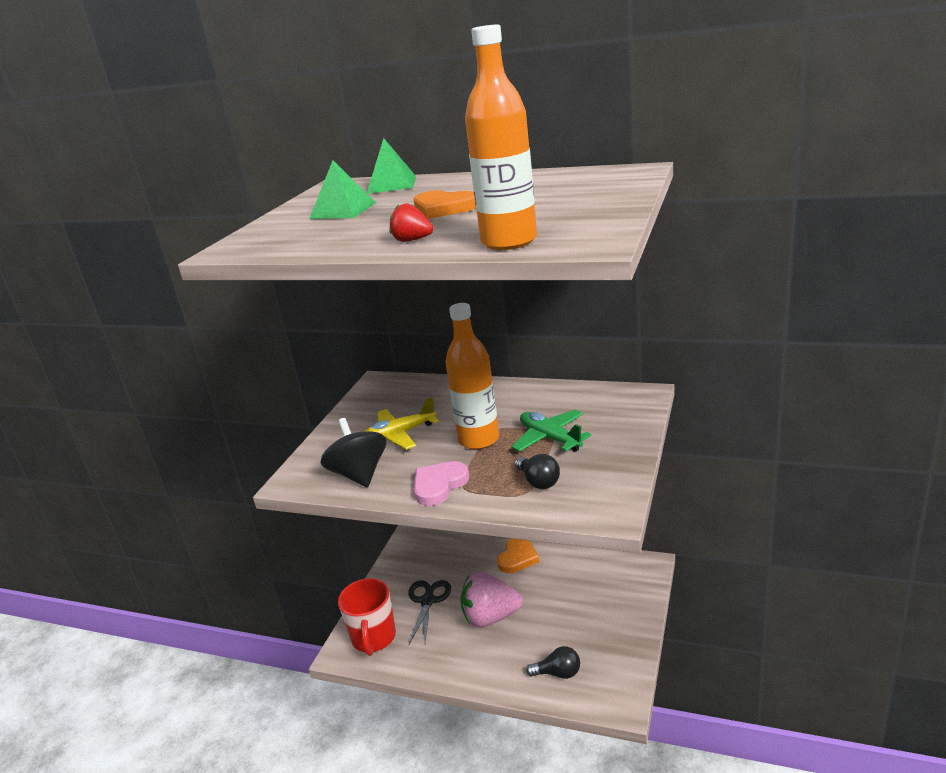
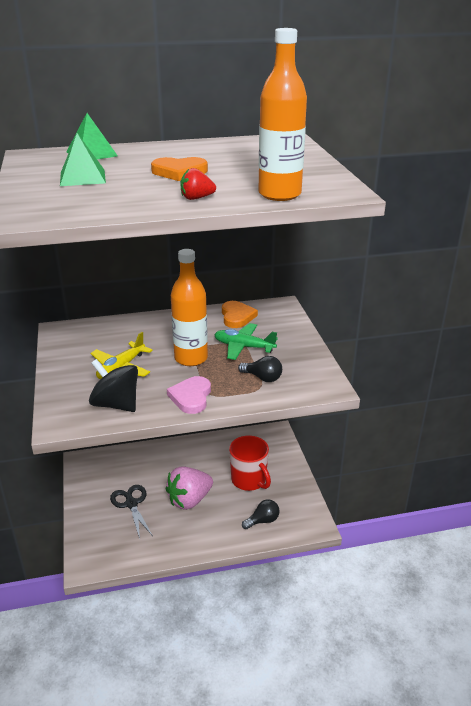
camera: 35 degrees left, 5 degrees up
(374, 638) = (105, 545): red mug -> red mug (249, 480)
(518, 557) = (181, 452): orange heart -> orange heart (237, 316)

